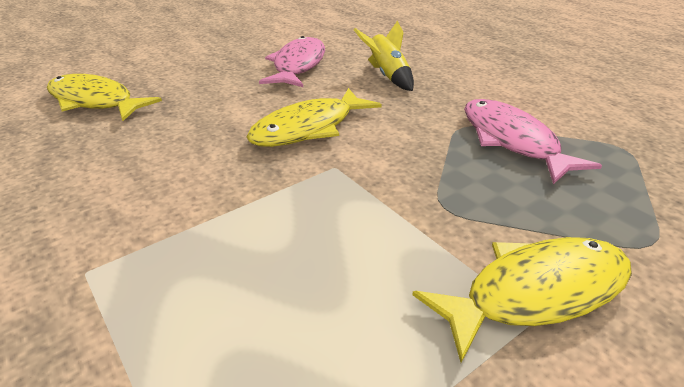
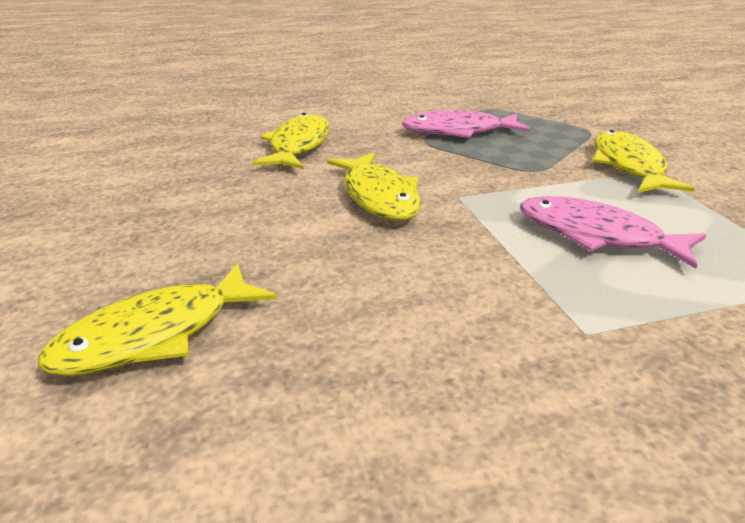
camera: 70 degrees left, 5 degrees down
(298, 65) = (215, 180): pink fish -> pink fish (596, 235)
(387, 76) = (298, 146): yellow rocket -> yellow fish

